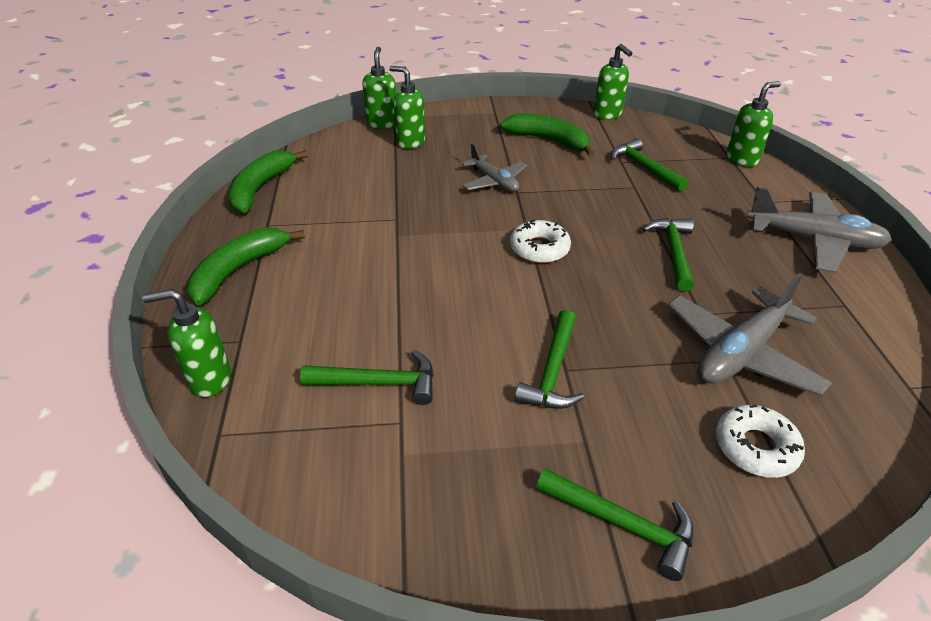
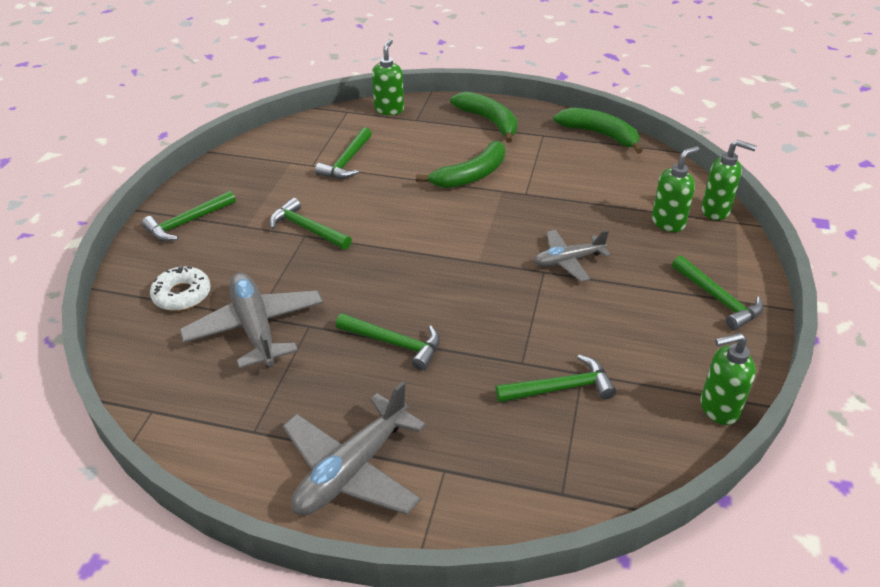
camera: 110 degrees right, 0 degrees up
(498, 119) = (718, 299): none -> green hammer
(539, 248) = (444, 260): white donut -> none
(548, 140) = (650, 326): green banana -> green banana (471, 175)
(742, 159) = (551, 504): green soap dispenser -> none

